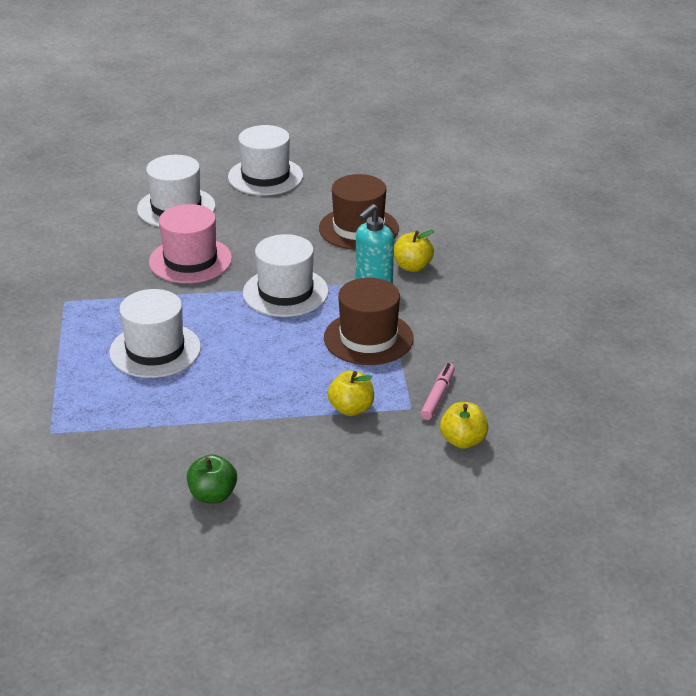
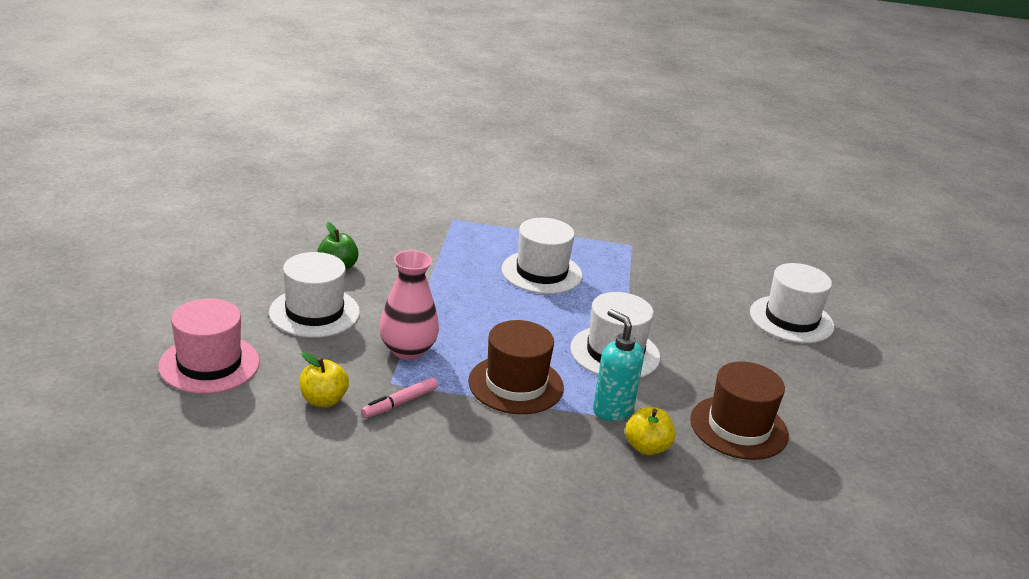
camera: 100 degrees right, 5 degrees down
(190, 260) = (686, 311): pink hat -> pink hat (209, 364)
(265, 176) = (864, 386): white hat -> white hat (314, 312)
(351, 409) = (408, 350): yellow apple -> pink vase
(438, 396) = (399, 403): pink marker -> pink marker turned 105 degrees clockwise

